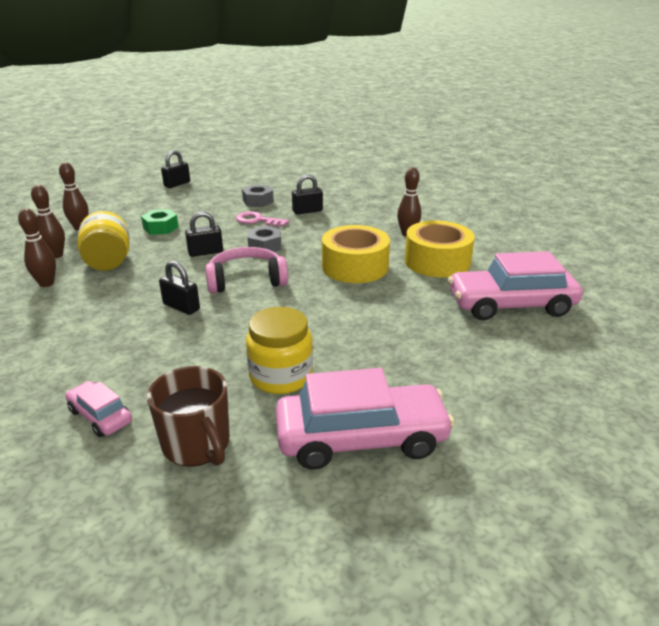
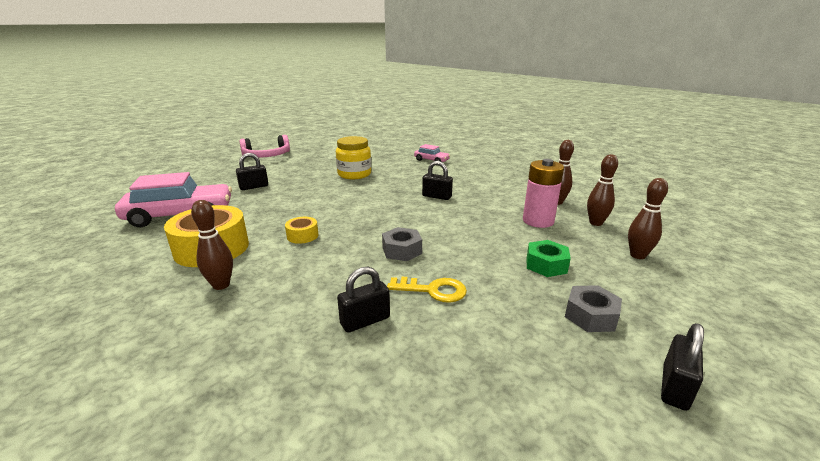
camera: 170 degrees right, 5 degrees down
(108, 262) = (538, 221): yellow jar -> pink battery
(197, 445) = (383, 157): brown mug -> none
(205, 252) = (459, 238): black padlock -> black padlock (254, 187)
(246, 280) = (401, 216): pink headphones -> pink headphones (267, 156)
(258, 201) = (460, 340): grey nut -> grey nut (590, 316)
(258, 220) = (433, 290): pink key -> yellow key
(355, 266) = (302, 236): yellow tape -> yellow tape, size x0.47
(361, 438) = (314, 162): pink car -> none

